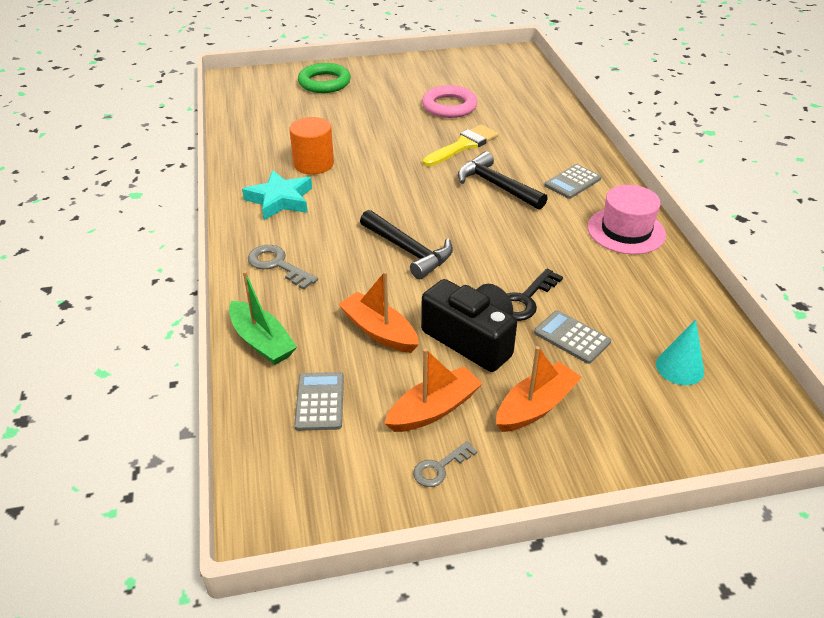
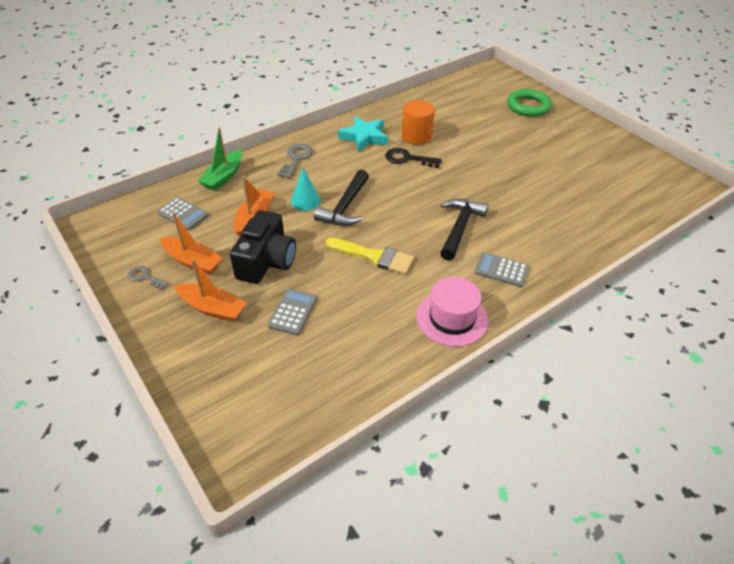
camera: 65 degrees right, 5 degrees up
(320, 401) = (183, 214): grey calculator -> grey calculator turned 60 degrees clockwise
(449, 106) = (556, 173): pink ring -> none
(463, 145) = (503, 196): yellow brush -> yellow brush (374, 257)
(525, 300) = (323, 277): black key -> black key (408, 159)
(679, 367) = (286, 382): turquoise cone -> turquoise cone (305, 201)

